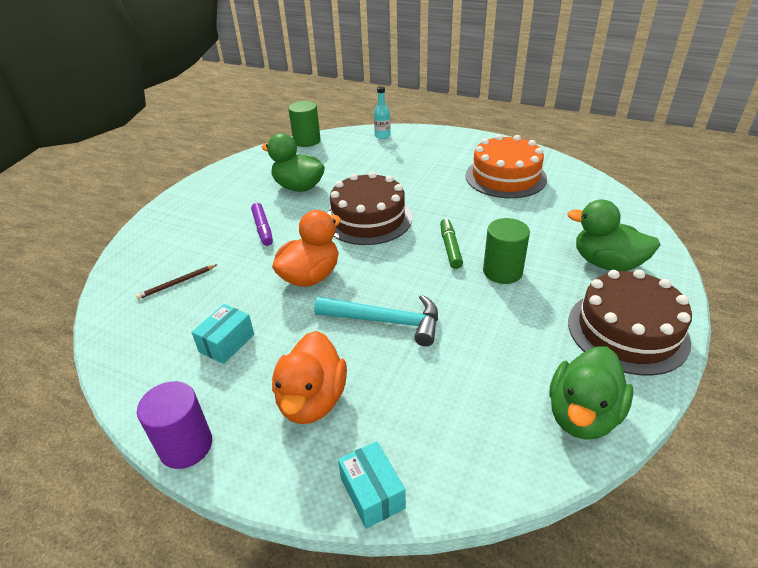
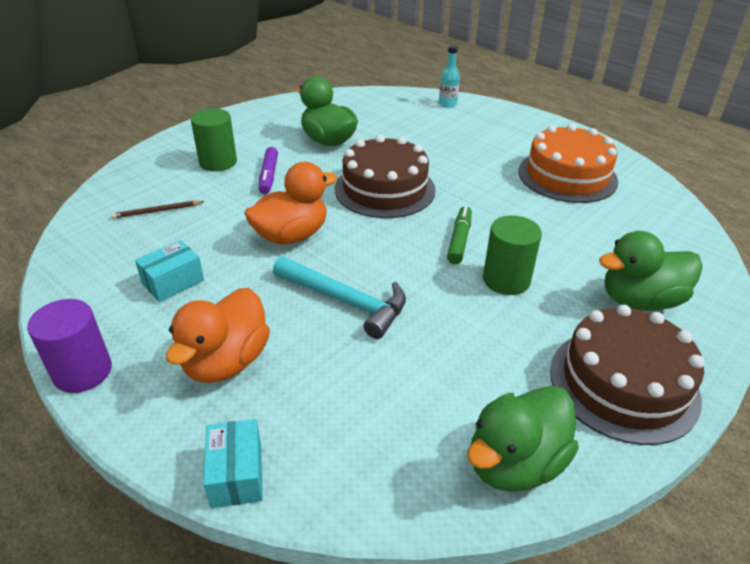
camera: 15 degrees right, 0 degrees up
(307, 141) = (362, 94): green cylinder -> green cylinder (218, 162)
(606, 263) = (640, 300): green duck -> green duck turned 60 degrees counterclockwise

